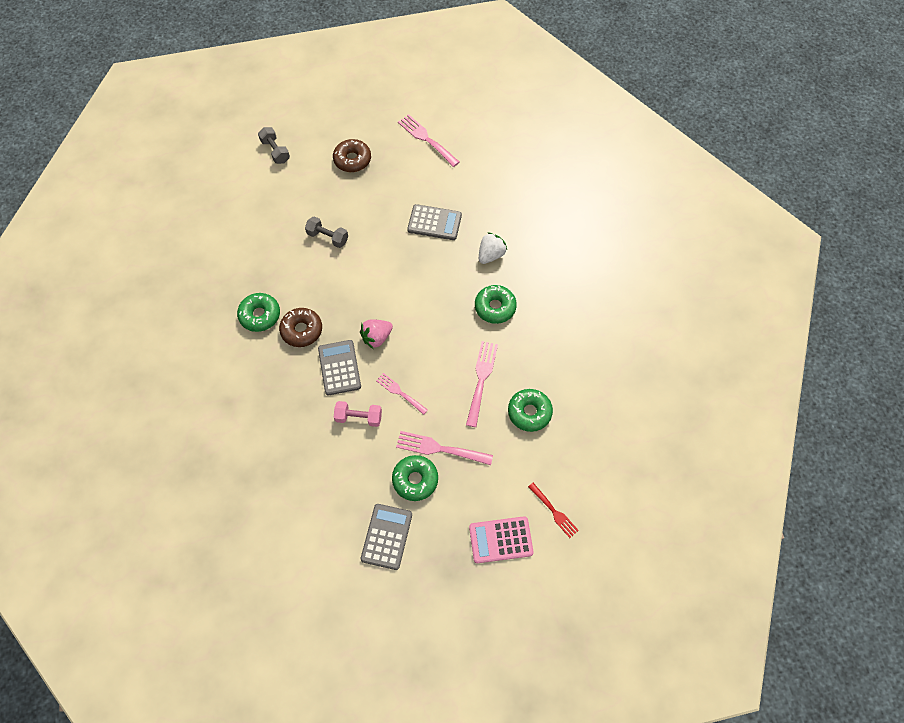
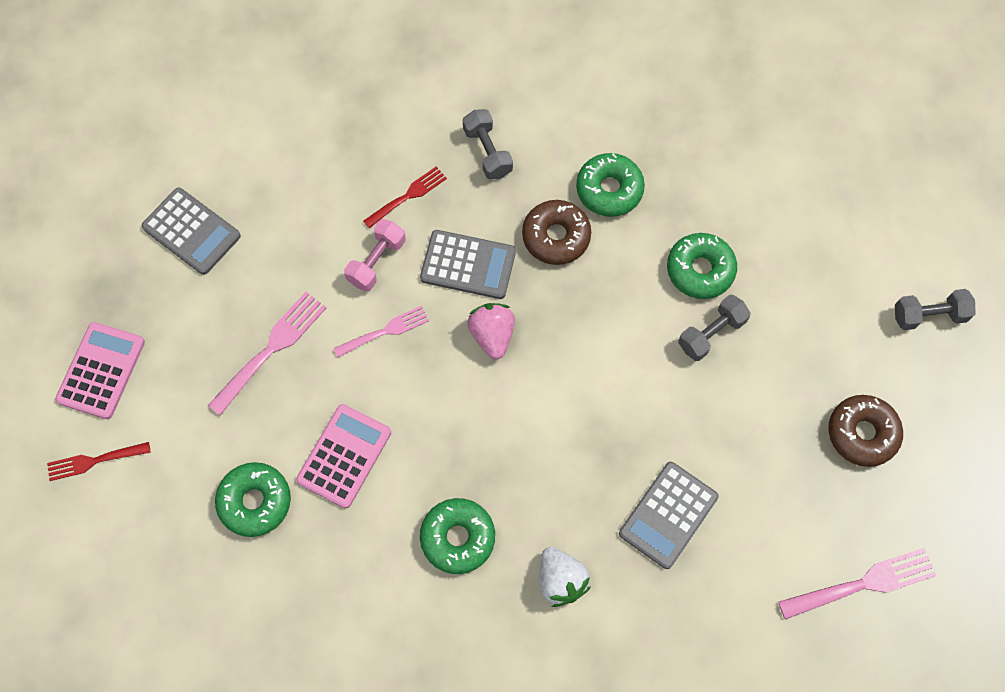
camera: 115 degrees right, 5 degrees up
(259, 389) = (487, 152): none -> grey dumbbell
(308, 420) = (408, 196): none -> red fork
(415, 480) = (246, 297): green donut -> green donut (700, 270)
(481, 380) = (344, 456): pink fork -> pink calculator

